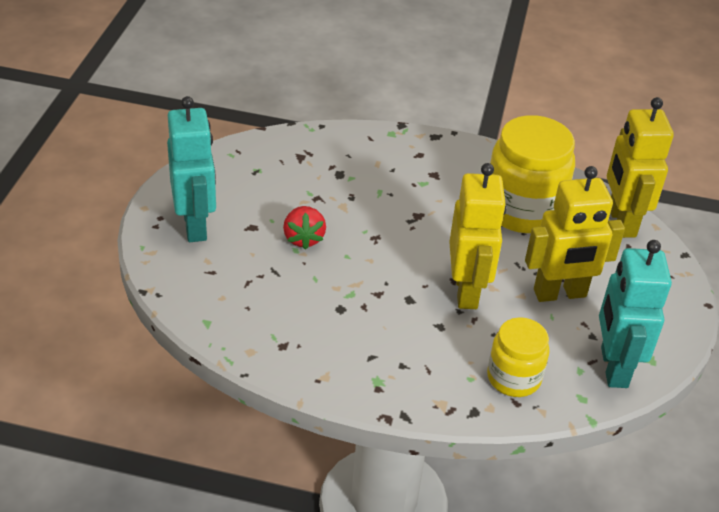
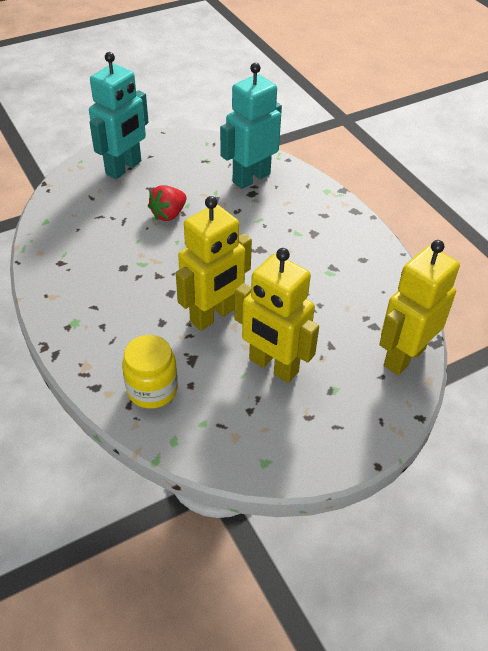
camera: 50 degrees right, 5 degrees up
(522, 210) = (339, 295): yellow jar -> none
(613, 367) = (228, 441): turquoise robot -> turquoise robot (251, 178)

